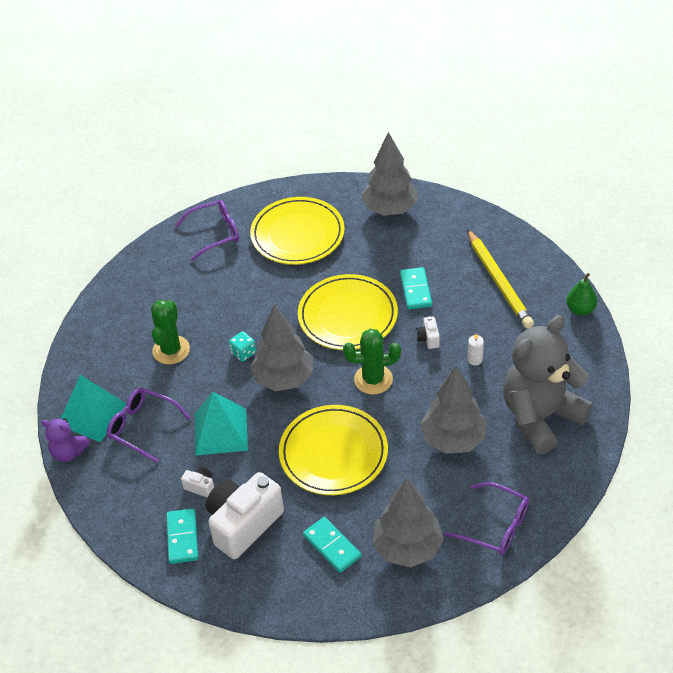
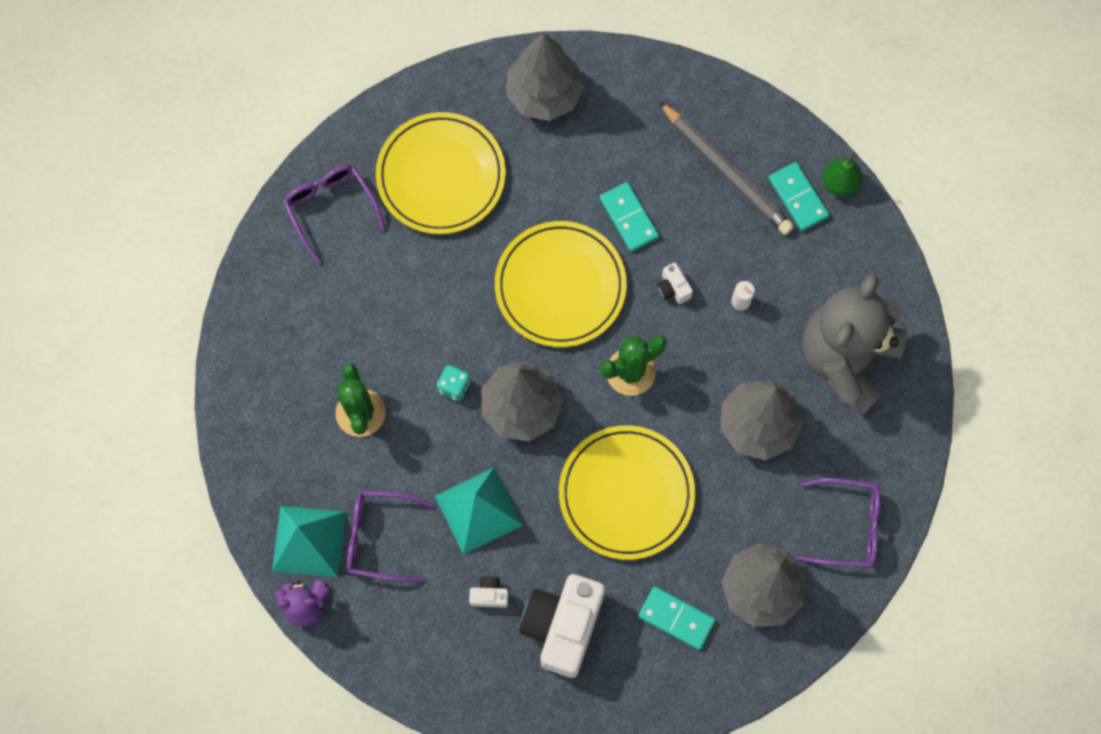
camera: 25 degrees left, 25 degrees up
(182, 537) = (500, 669): turquoise domino -> turquoise domino (798, 198)
(215, 233) = (330, 208): purple glasses -> purple glasses turned 75 degrees counterclockwise
(499, 282) = (726, 171): yellow pencil -> grey pencil

